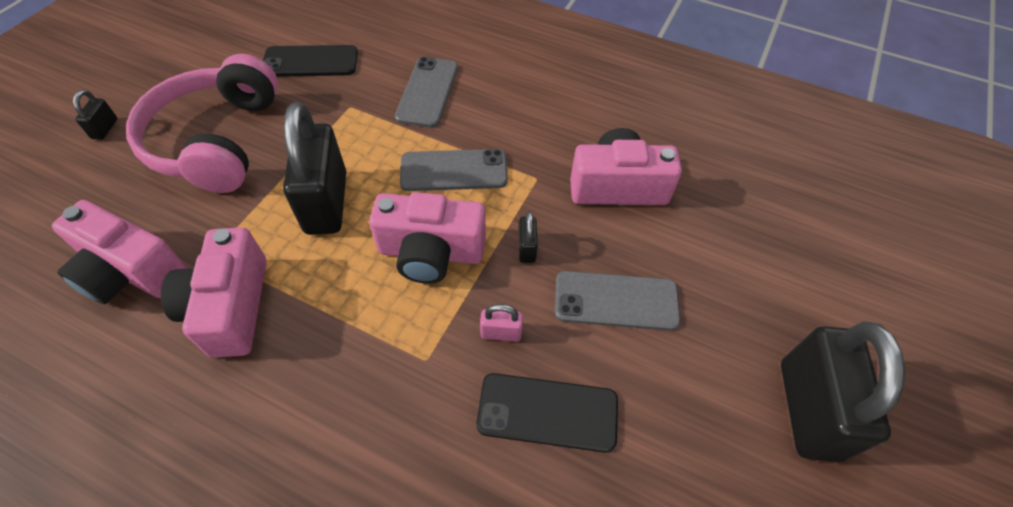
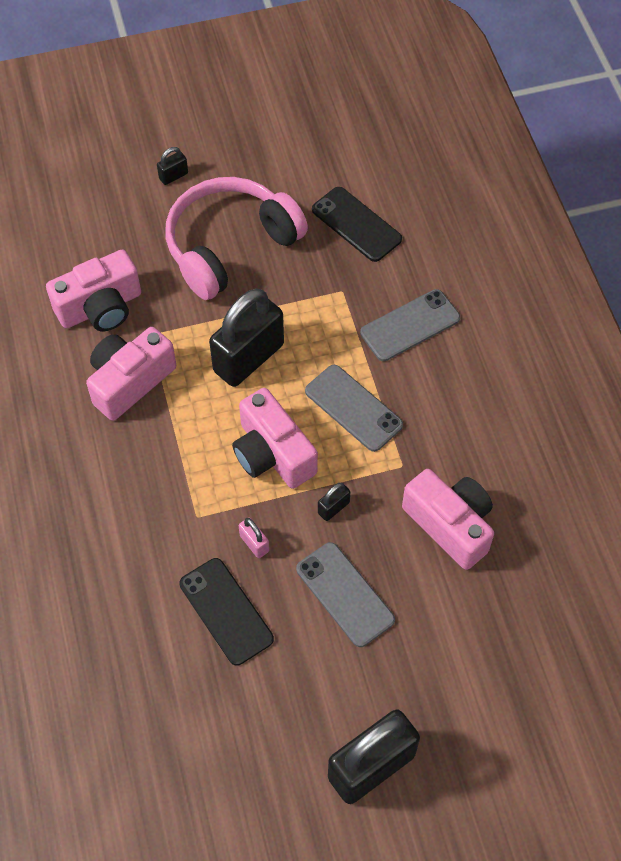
camera: 50 degrees right, 5 degrees up
(131, 272) = (100, 307): pink camera -> pink camera turned 105 degrees counterclockwise

